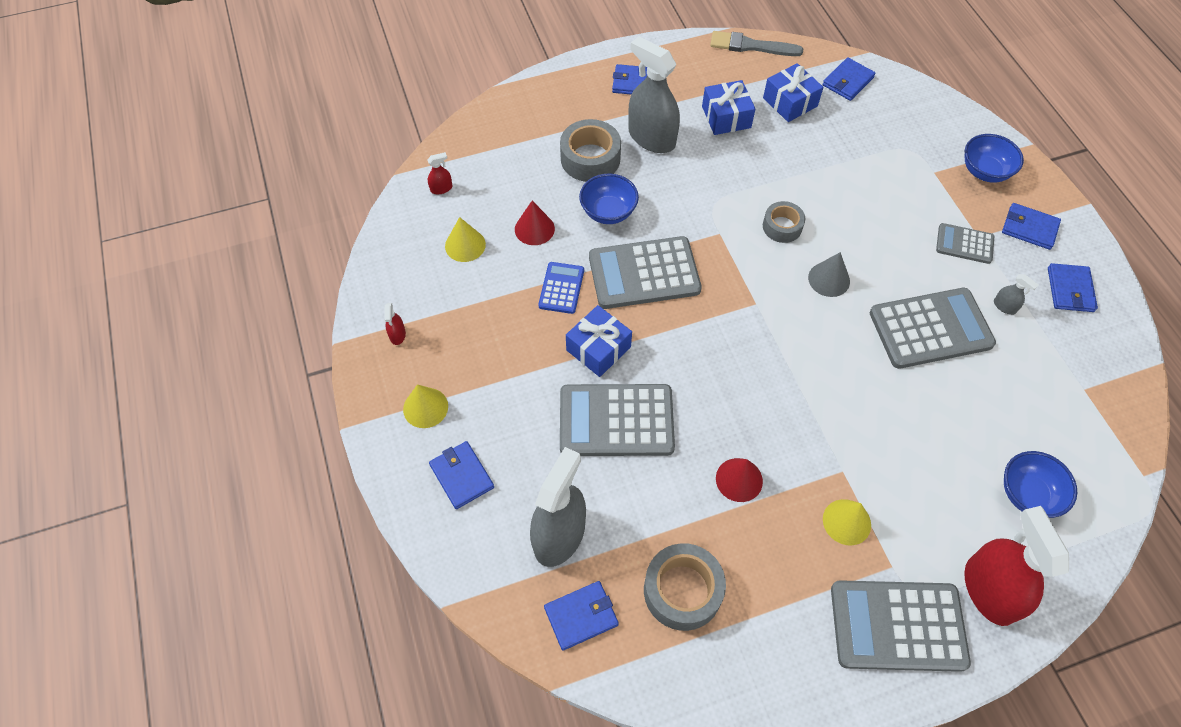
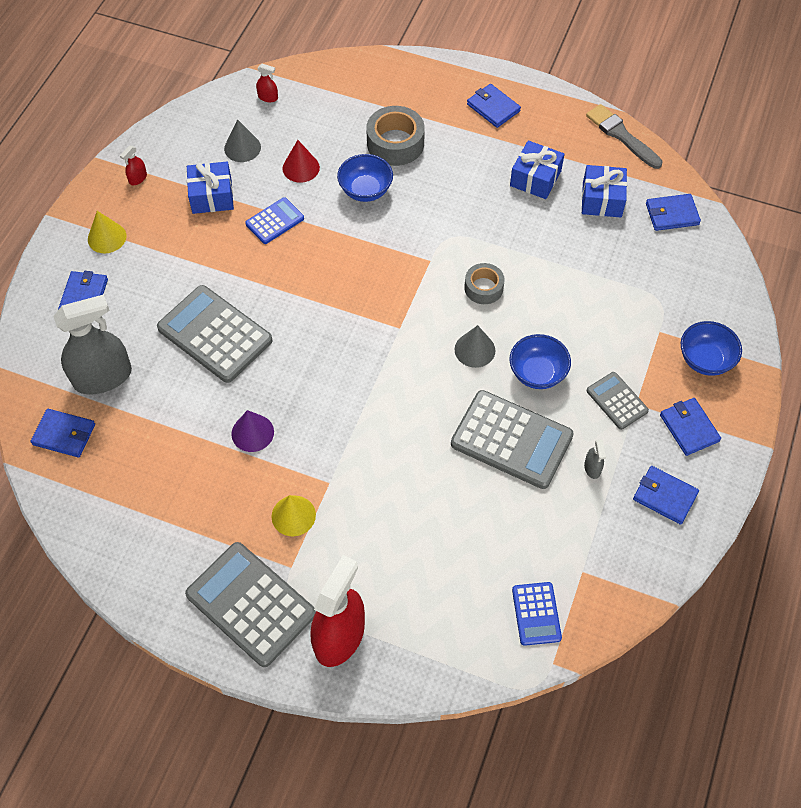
camera: 40 degrees right, 0 degrees up
(465, 245) = (242, 148): yellow cone -> grey cone
(598, 348) = (255, 279): blue gift -> blue gift (212, 196)
(644, 273) = (343, 251): grey calculator -> none
(651, 138) = (458, 157): grey spray bottle -> none
(682, 591) = (139, 470): grey tape -> none
(739, 479) = (252, 433): red cone -> purple cone
(1027, 494) = (445, 602): blue bowl -> blue bowl (537, 373)
(1070, 290) = (664, 496): blue wallet -> blue wallet turned 75 degrees clockwise
(1092, 448) = (536, 614): none -> blue calculator

